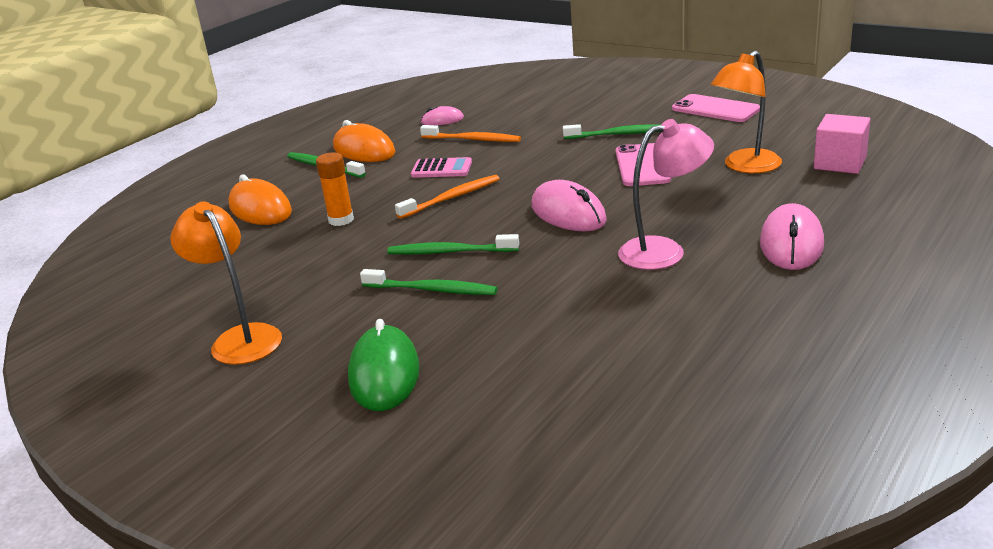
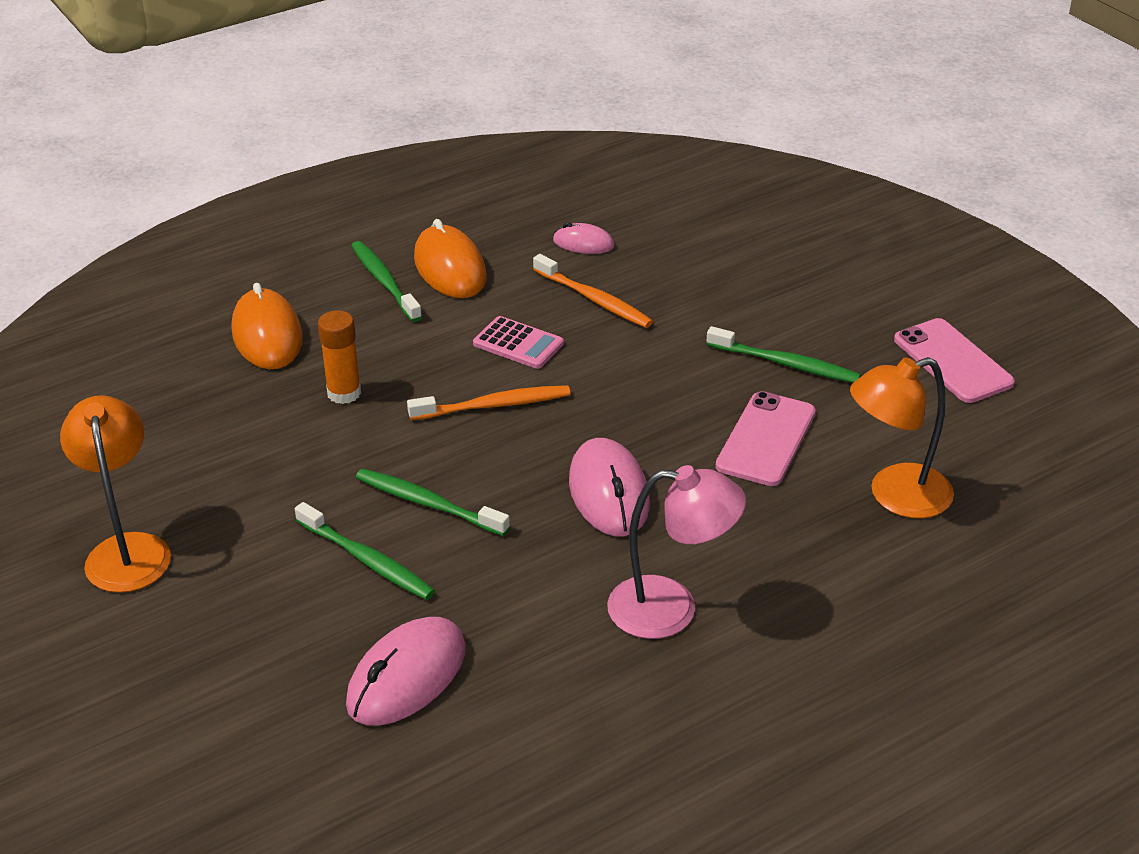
camera: 20 degrees right, 10 degrees up
(384, 374) = (236, 671): green mouse -> none
(791, 244) = (831, 663): pink mouse -> pink mouse (407, 677)
(840, 163) = (1024, 541): pink cube -> none

